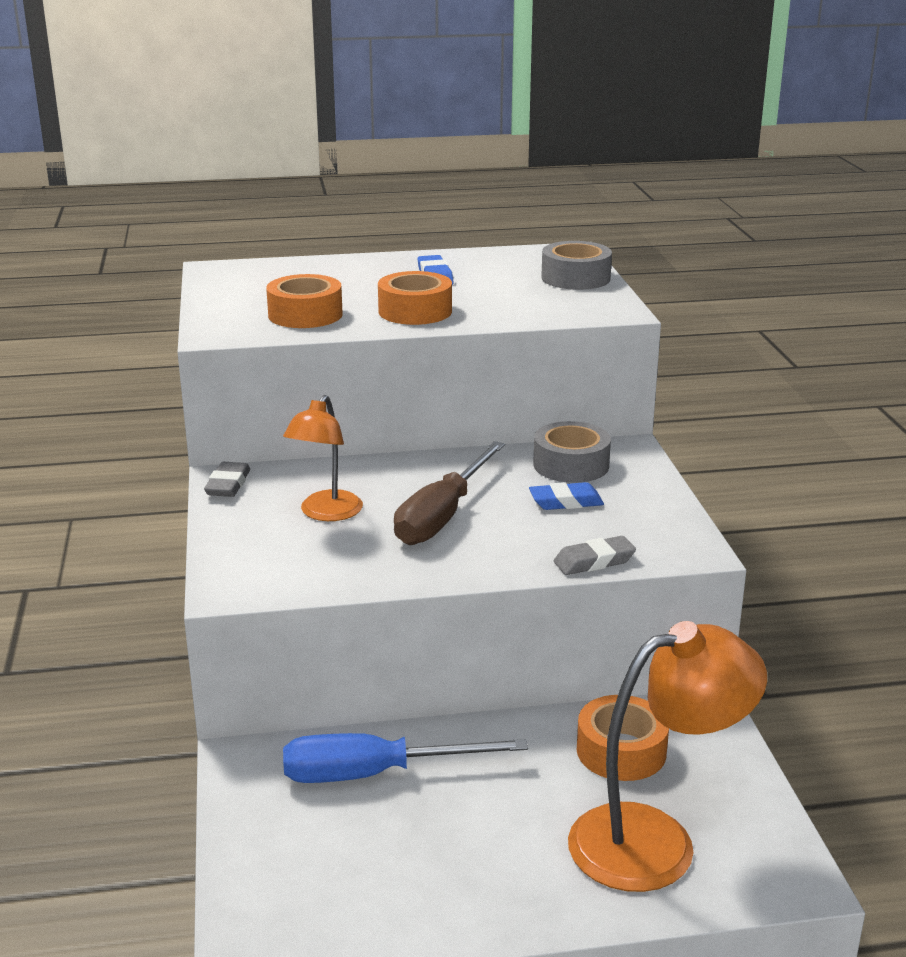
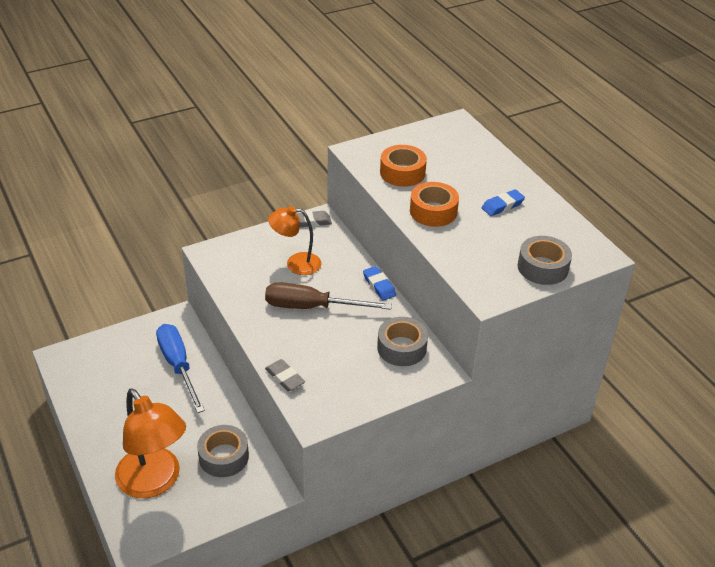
camera: 70 degrees right, 15 degrees up
(566, 502) = (351, 354): blue eraser -> blue eraser (379, 286)
(621, 751) = (224, 457): orange tape -> grey tape

